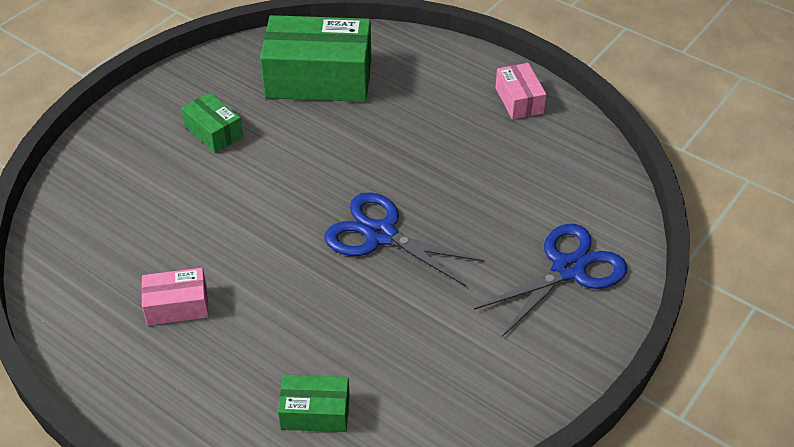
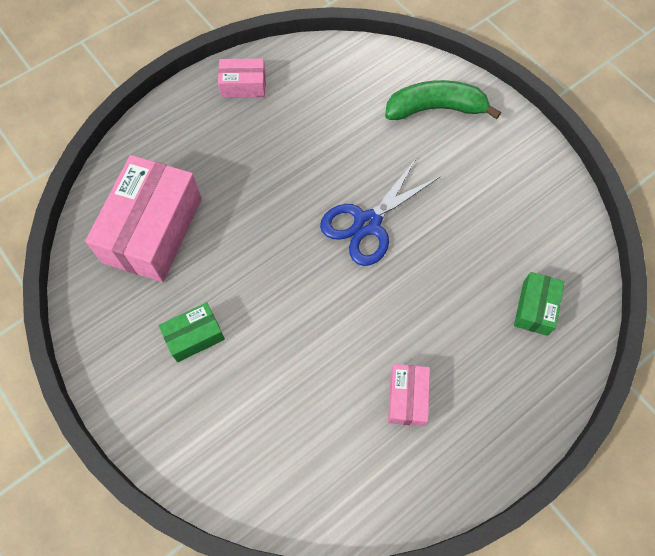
camera: 75 degrees left, 20 degrees up
(319, 78) = (153, 230): green box -> pink box
(568, 269) = (435, 108): blue scissors -> green banana

